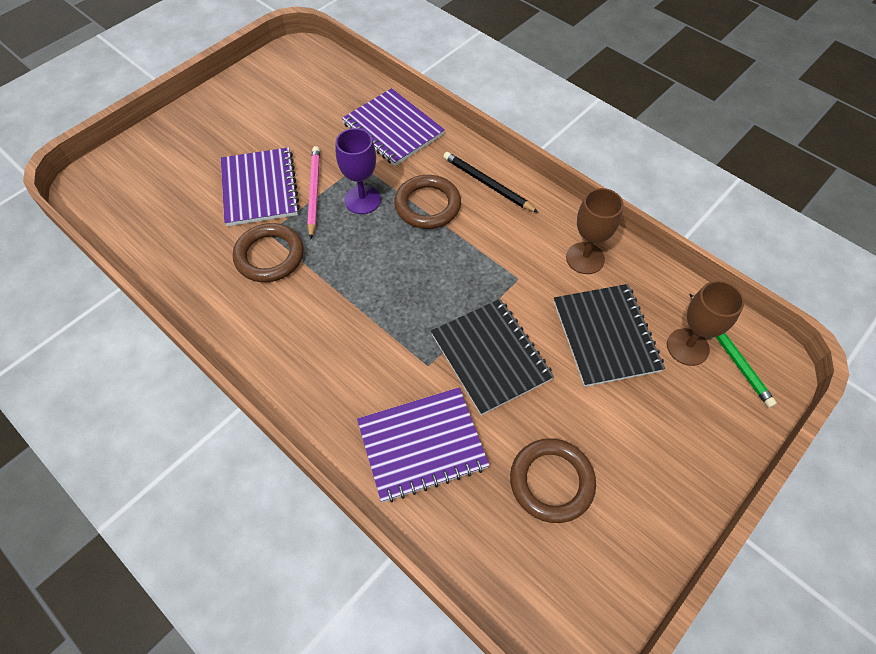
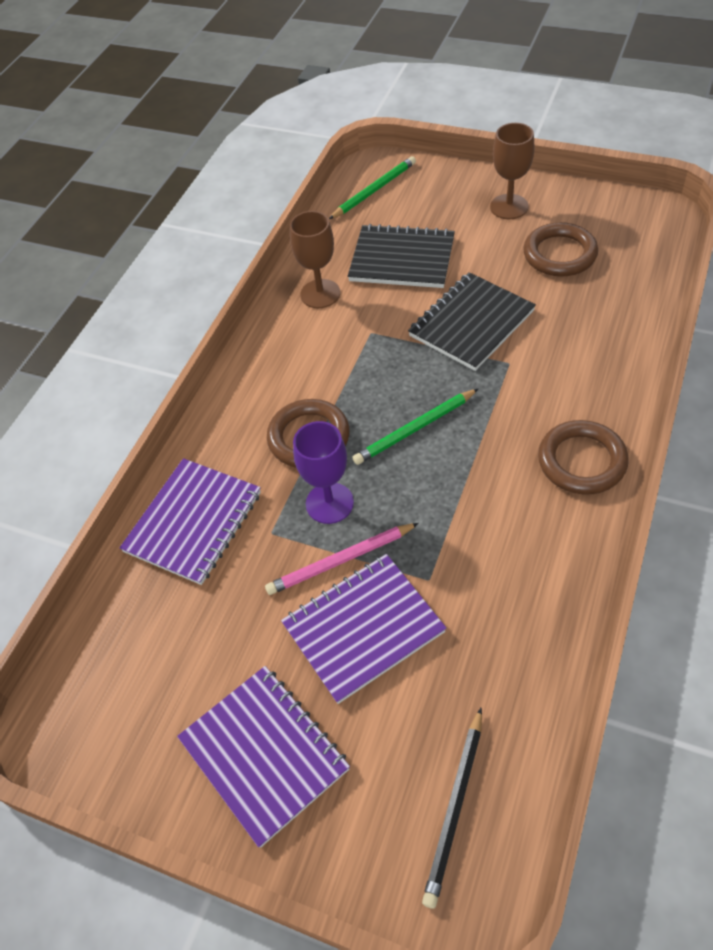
camera: 105 degrees left, 5 degrees down
(269, 256) = (462, 559): brown ring -> brown ring (581, 461)
(396, 271) = (415, 429): none -> green pencil
(422, 445) = (588, 338): purple notebook -> purple notebook (264, 754)
(487, 184) = (252, 396): black pencil -> black pencil (455, 808)
(605, 336) = (402, 259): black notebook -> black notebook turned 45 degrees clockwise
(687, 347) = (383, 212): brown goblet -> brown goblet (509, 207)

